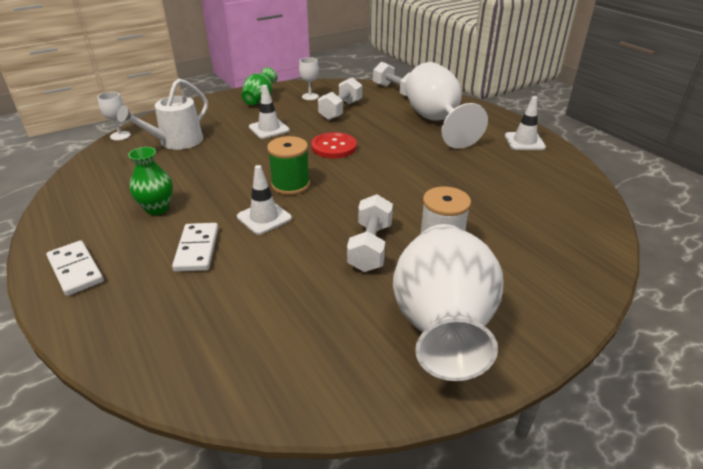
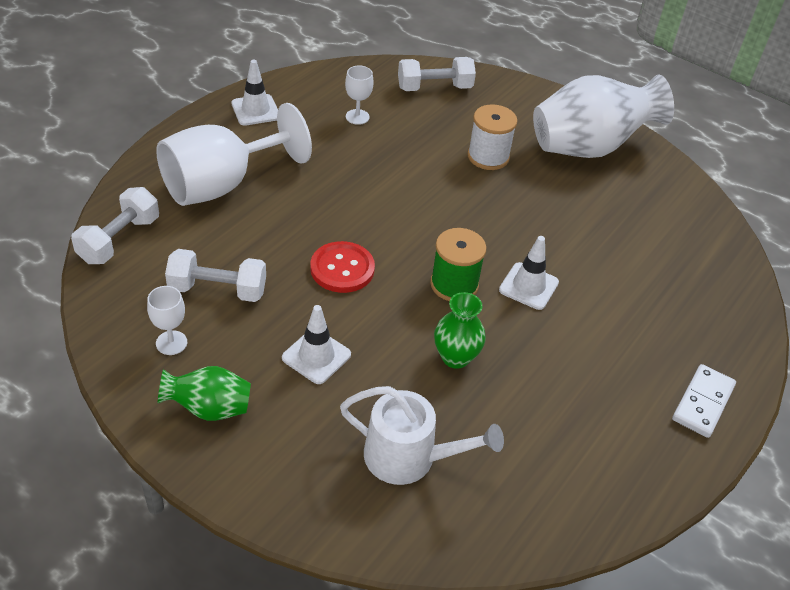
camera: 115 degrees left, 10 degrees up
(120, 136) = (426, 555): white goblet -> white goblet (357, 117)
(157, 208) = (572, 389): green vase -> green vase (455, 357)
(197, 249) = (609, 319): white domino -> none
(370, 247) = (524, 199): white dumbbell -> white dumbbell (434, 88)

